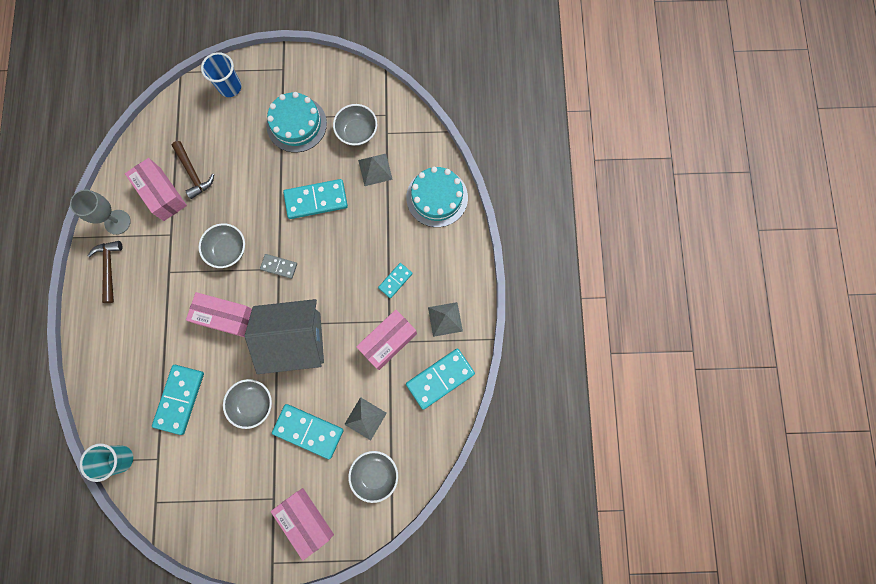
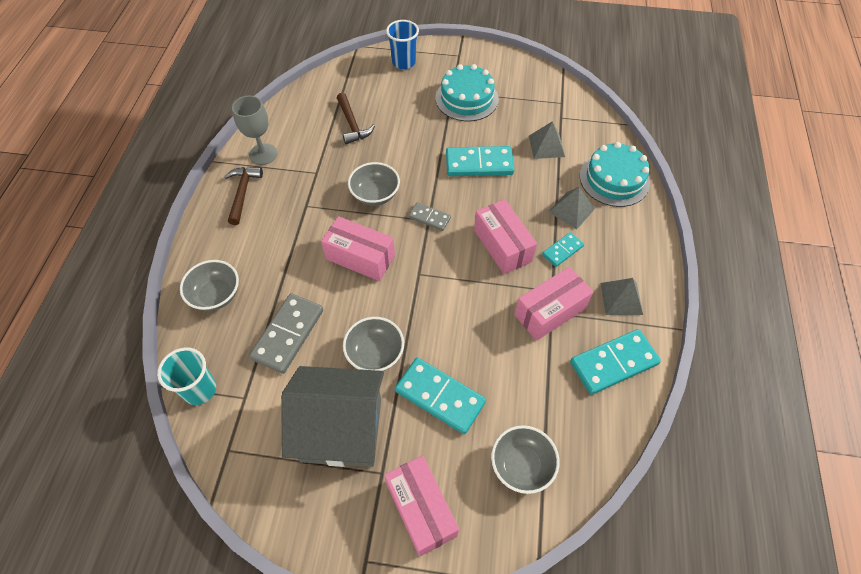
camera: 10 degrees right, 20 degrees down
(162, 194) = (316, 137): pink box -> pink box (502, 245)
(180, 399) = (288, 334): turquoise domino -> grey domino
(295, 340) = (438, 293): grey house -> grey house (341, 429)
(357, 132) = (530, 113): grey bowl -> grey bowl (216, 295)
(365, 418) = (514, 394): grey pyramid -> grey pyramid (571, 210)

